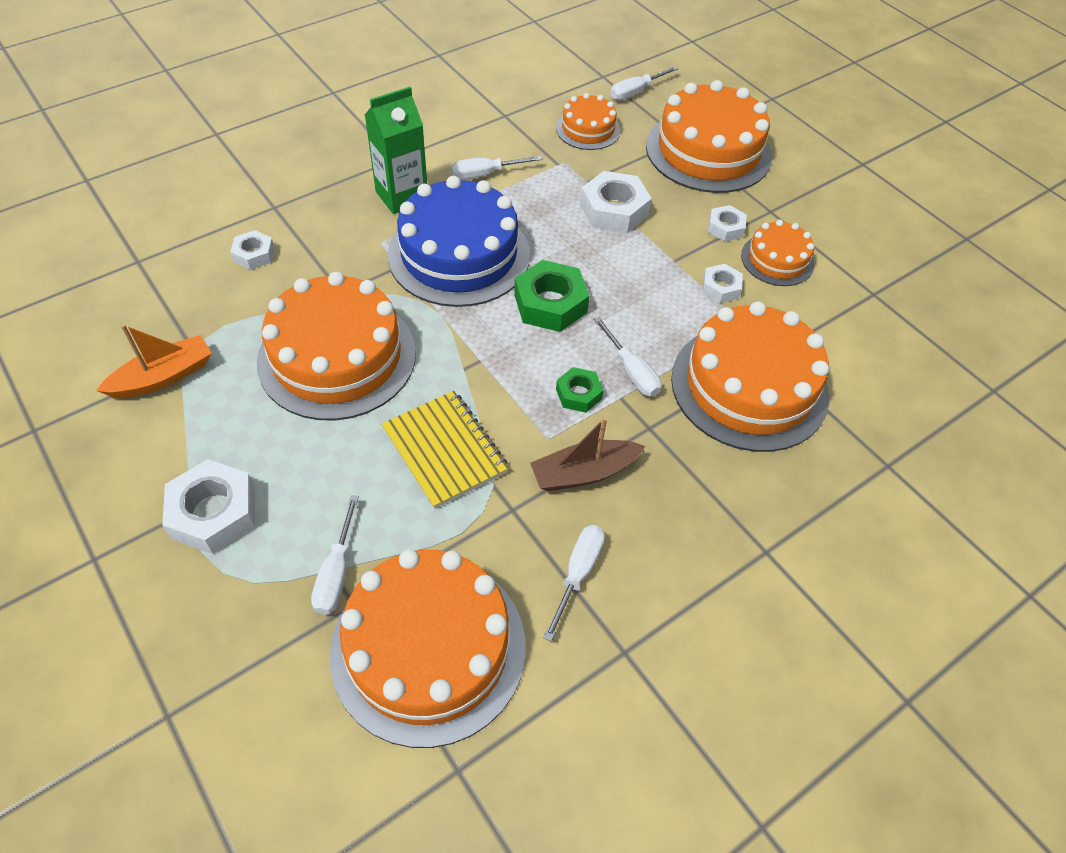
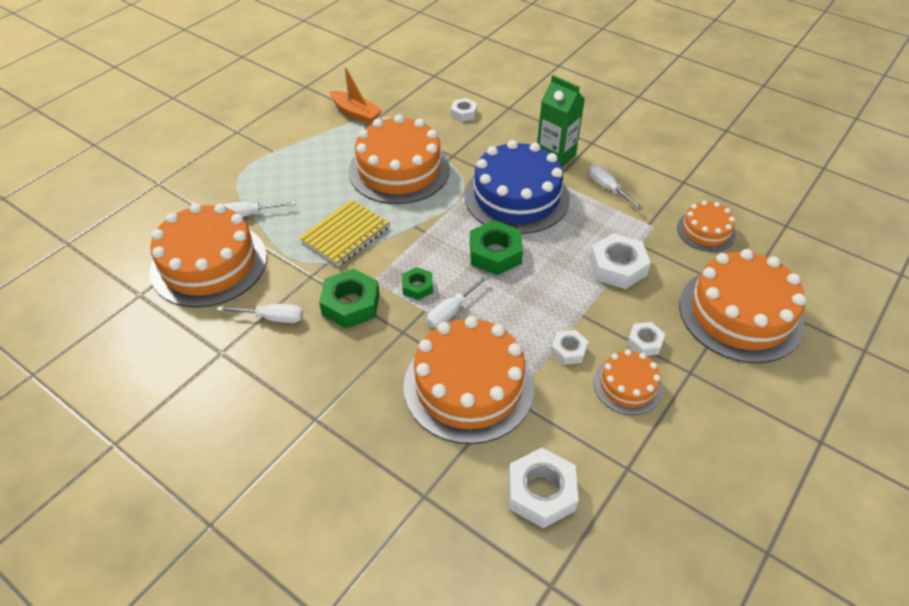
camera: 75 degrees right, 5 degrees down
(214, 513) = (274, 160): white nut -> white nut (541, 492)
(584, 473) = (350, 304): brown boat -> green nut
(635, 92) = (782, 250): white screwdriver -> none

